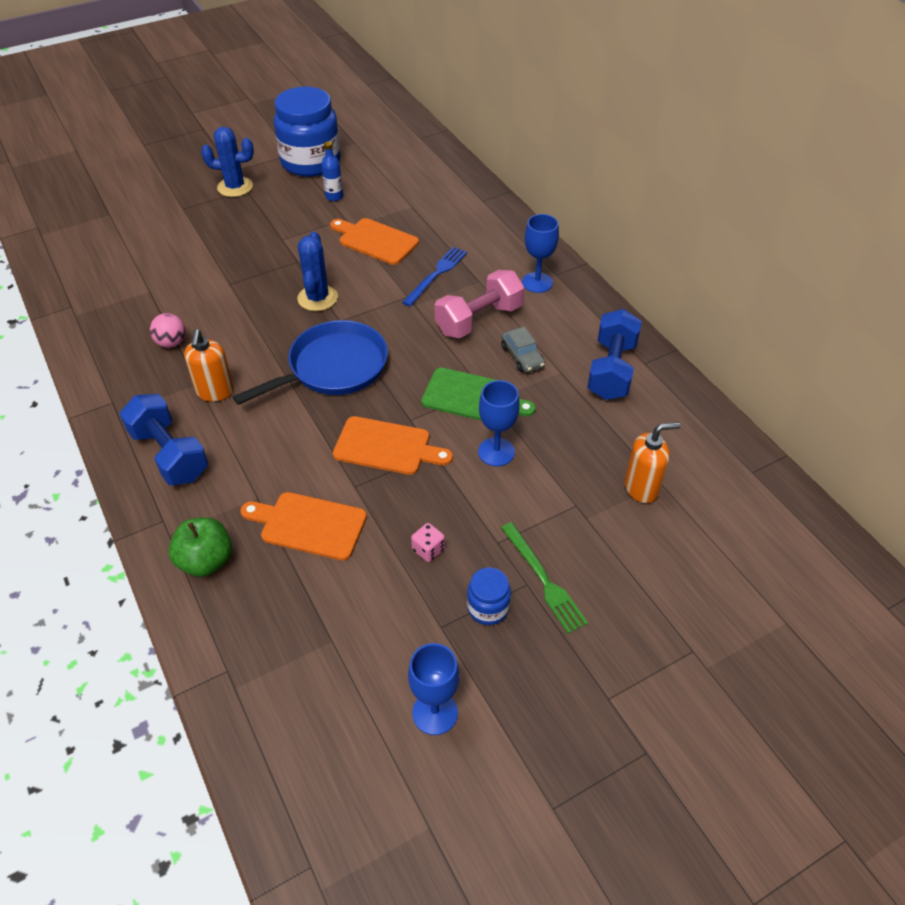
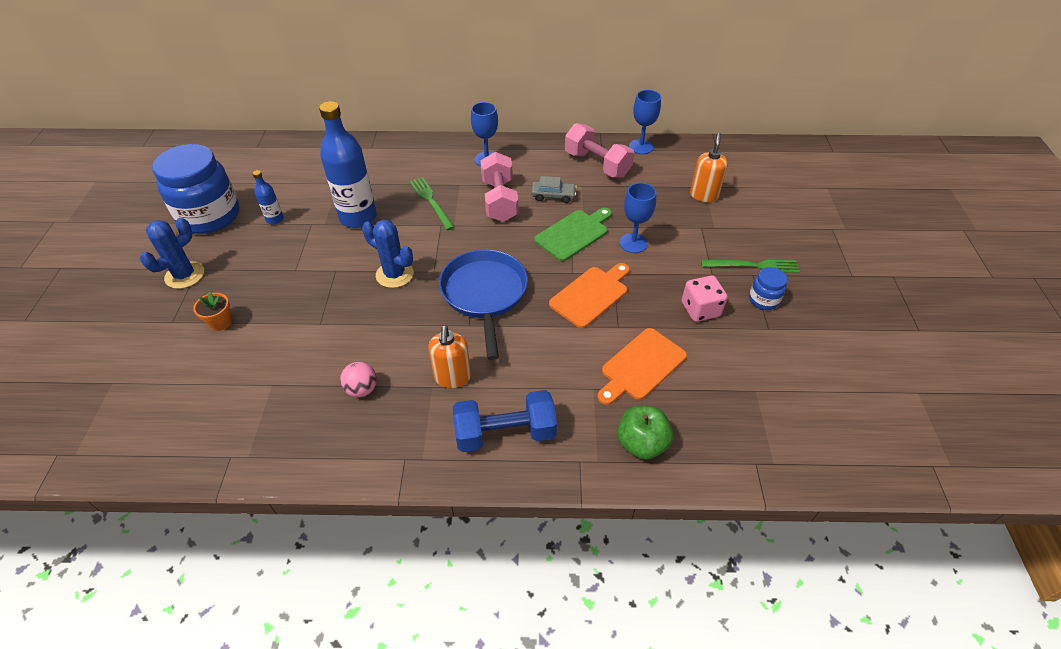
camera: 60 degrees left, 0 degrees up
(197, 232) = (221, 322): none -> orange flower pot
(215, 392) = (452, 377): orange soap dispenser -> orange soap dispenser turned 60 degrees clockwise
(375, 241) = (358, 217): orange cutting board -> blue bottle
(428, 550) = (700, 309): pink dice -> pink dice, size x1.64
(435, 713) = (835, 357): blue goblet -> blue goblet (641, 147)
(436, 274) = (431, 201): blue fork -> green fork
(611, 370) = (597, 164): blue dumbbell -> pink dumbbell

